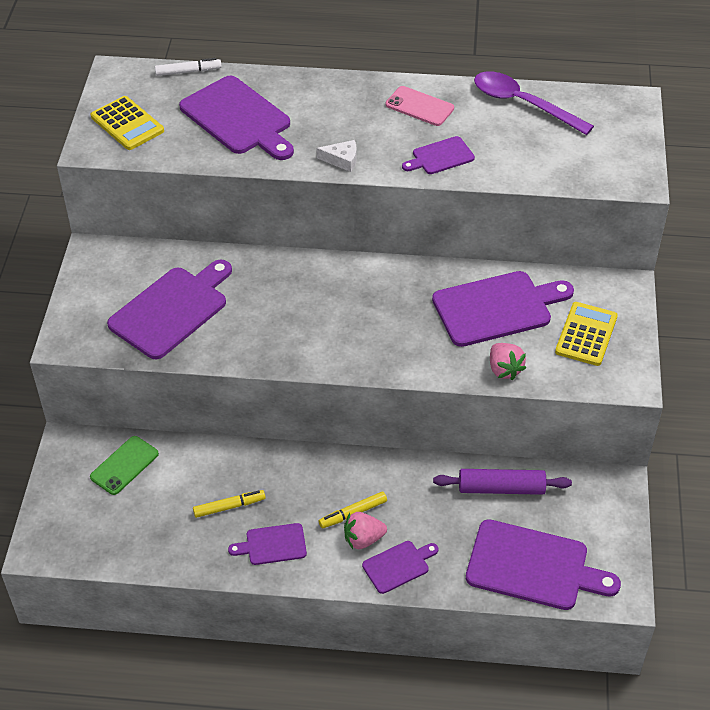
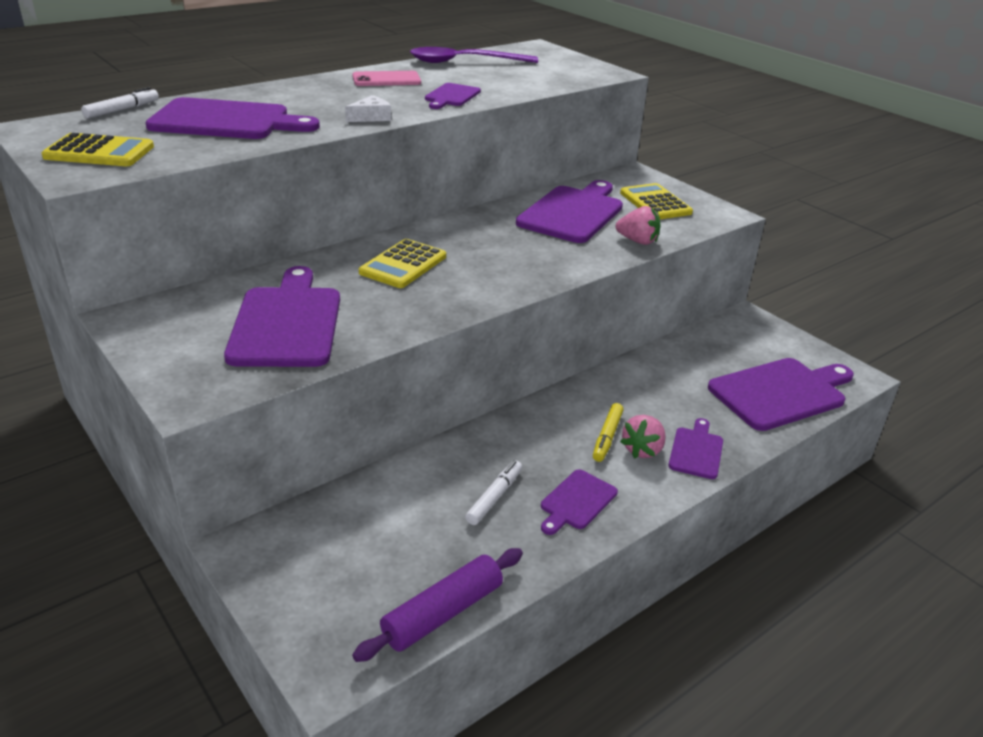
camera: 45 degrees left, 15 degrees down
(124, 465) = (337, 528): green phone -> none
(229, 507) = (494, 497): yellow marker -> white marker
(300, 295) = (403, 265): none -> yellow calculator
(501, 488) = (684, 359): purple rolling pin -> purple rolling pin (443, 613)

